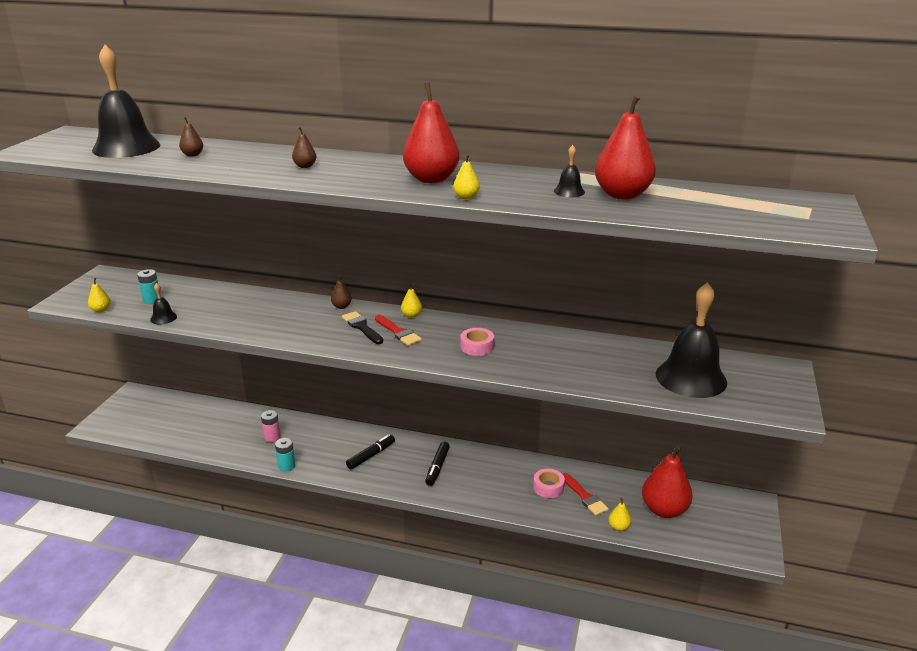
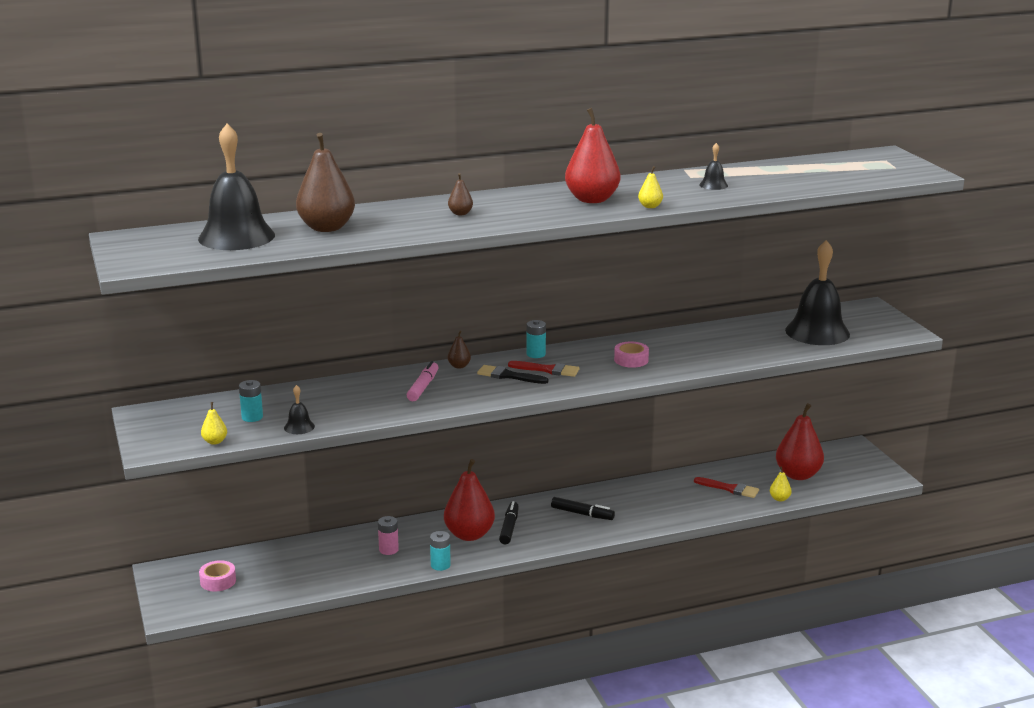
camera: 35 degrees left, 5 degrees down
(192, 155) = (326, 228): brown pear -> brown pear, size x2.25
(289, 315) = (423, 387): none -> pink marker
(411, 315) = (536, 354): yellow pear -> turquoise battery
(437, 467) = (582, 514): black marker -> black marker turned 45 degrees counterclockwise
(548, 487) = (693, 493): pink tape -> pink tape (218, 581)
(622, 195) = (754, 179): red pear -> red pear (469, 535)

